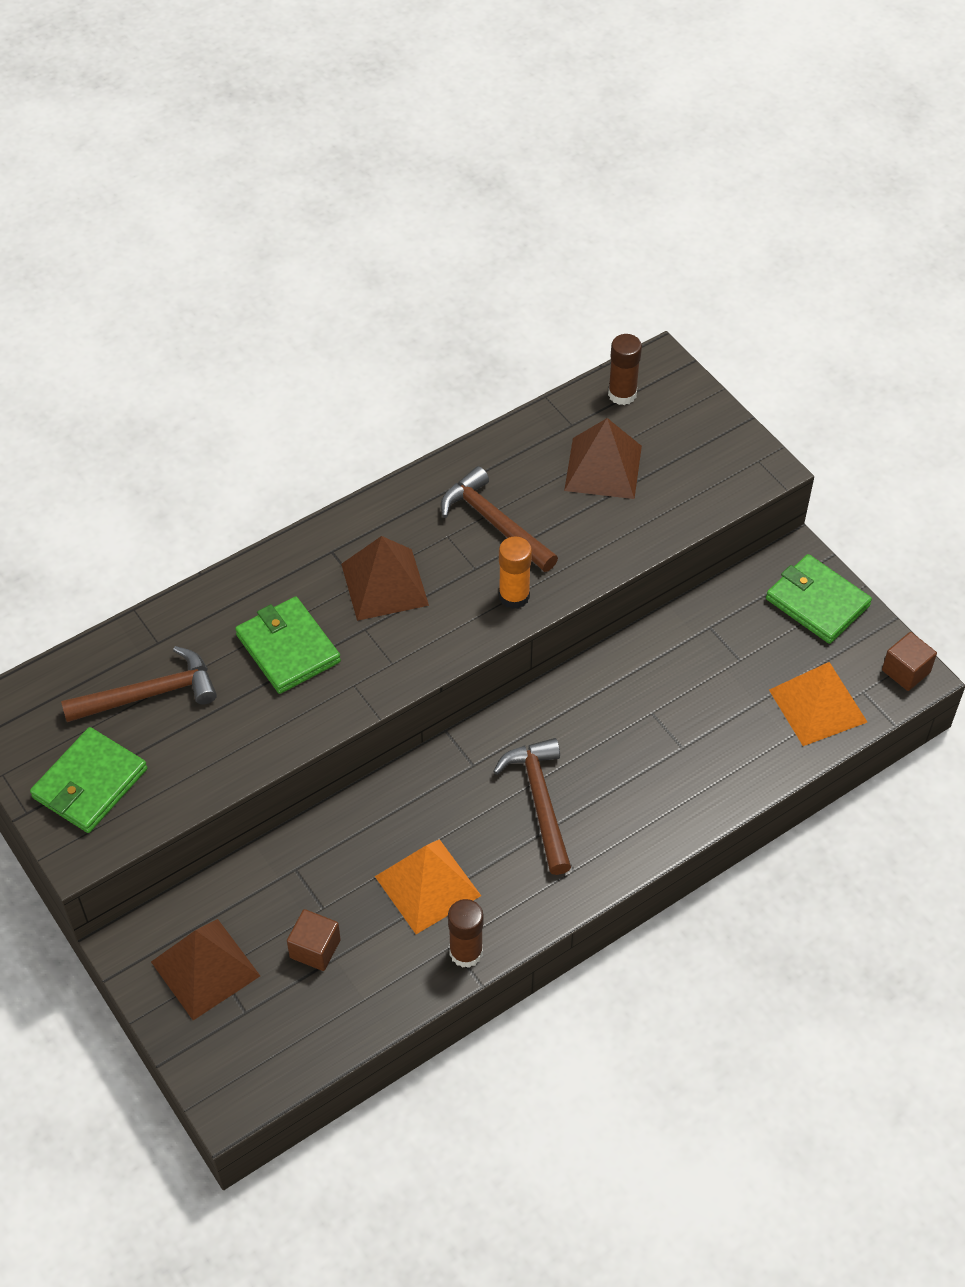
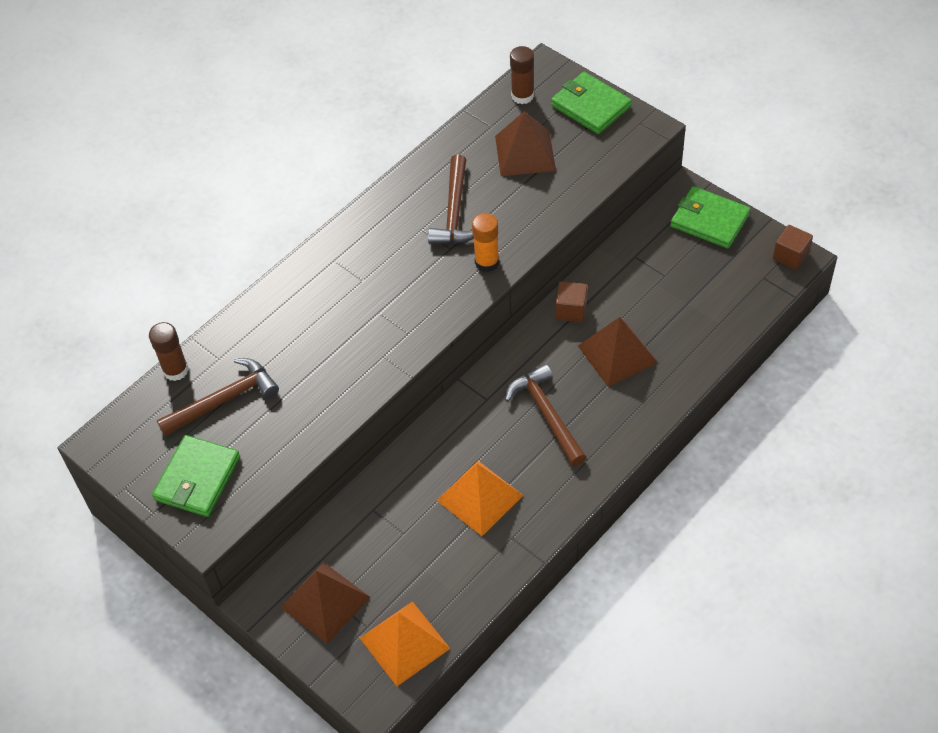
camera: 10 degrees left, 0 degrees up
(288, 648) = (323, 340): green wallet -> green wallet (590, 106)
(315, 948) = (407, 566): brown cube -> brown cube (571, 310)
(384, 584) = (384, 276): brown pyramid -> brown pyramid (617, 354)
(466, 952) = (524, 540): brown glue stick -> brown glue stick (175, 370)
(494, 523) = (455, 212): brown hammer -> brown hammer turned 120 degrees counterclockwise
(817, 706) = (733, 296): orange pyramid -> orange pyramid (404, 643)

